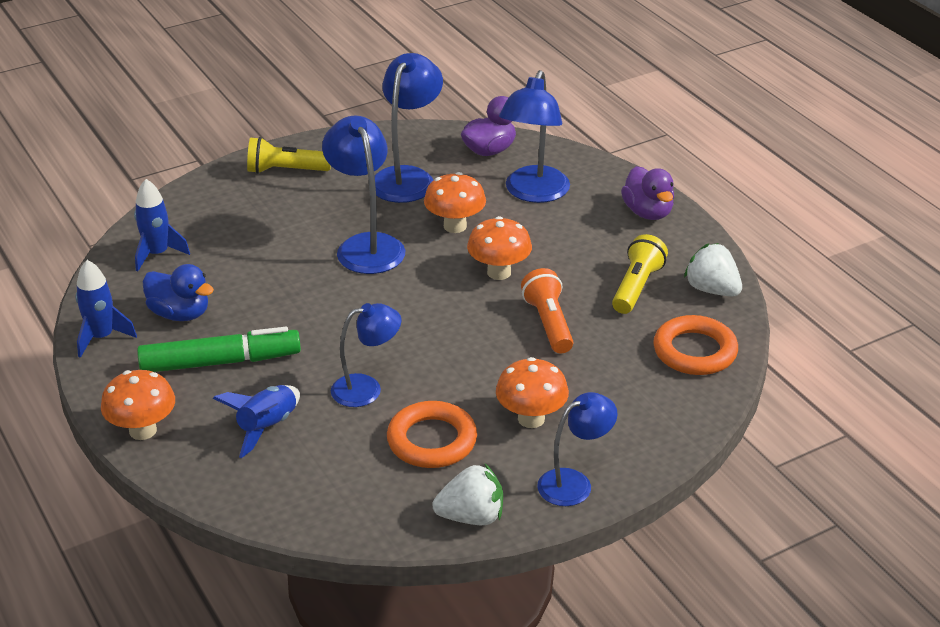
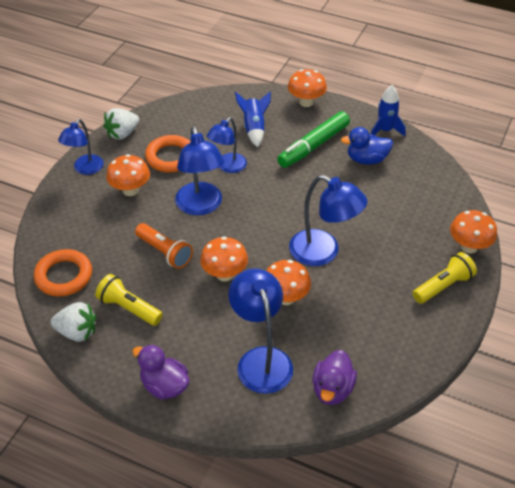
camera: 145 degrees right, 10 degrees up
(157, 254) = (428, 186): blue rocket -> none
(210, 186) = (469, 247): none -> orange mushroom
(407, 177) = (360, 325): blue lamp -> blue lamp (201, 206)
(636, 287) = (129, 308): yellow flashlight -> yellow flashlight turned 135 degrees clockwise

